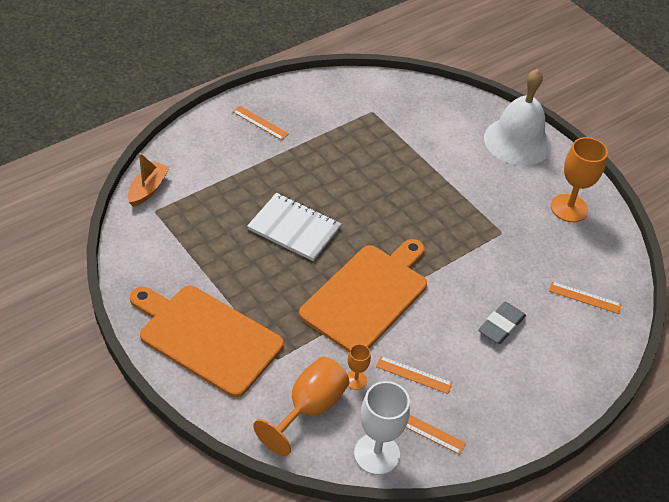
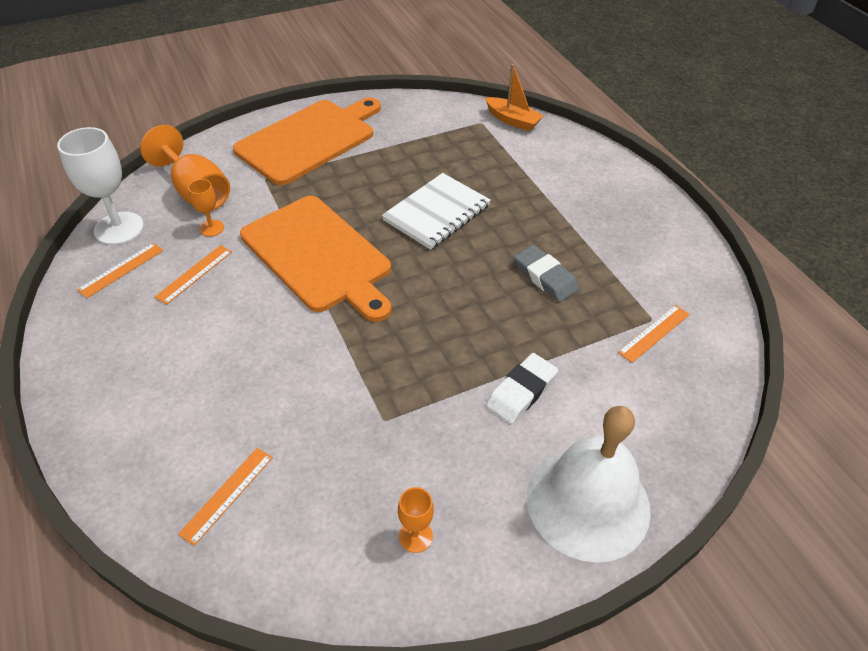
camera: 105 degrees right, 0 degrees up
(260, 123) = (620, 208): orange ruler -> orange ruler (654, 333)
(454, 170) = (521, 391): none -> white eraser
(501, 325) = (223, 373): grey eraser -> grey eraser (545, 277)
(569, 208) = (415, 536): orange goblet -> orange goblet, size x0.51

